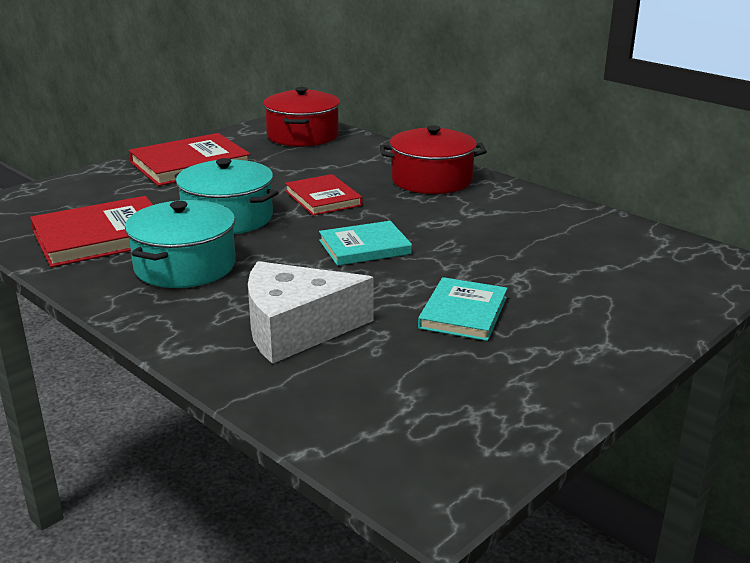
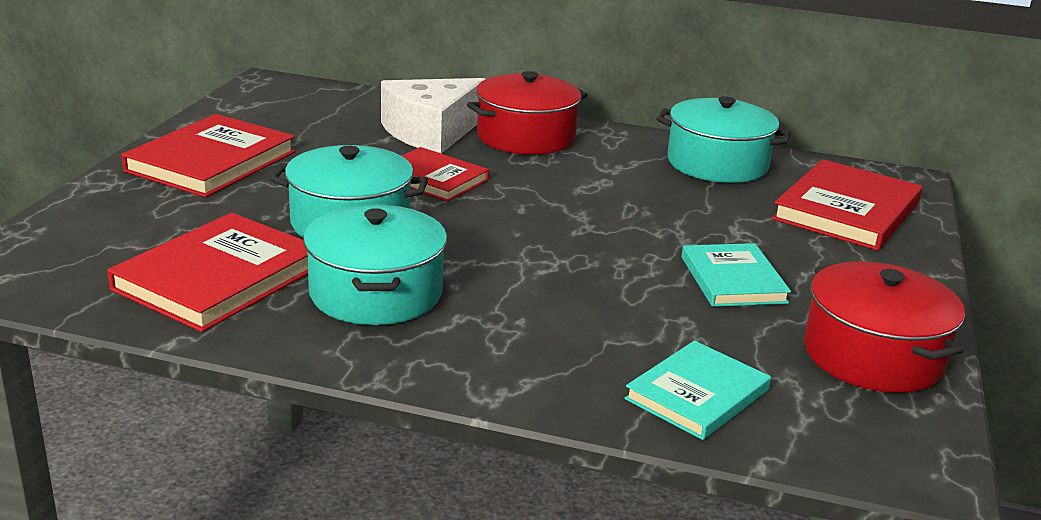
camera: 30 degrees left, 0 degrees up
(296, 329) = (594, 337): white cheese -> white cheese (431, 132)
(303, 135) = (310, 103): red pot -> red pot (873, 355)
(364, 247) = (551, 228): turquoise book -> turquoise book (697, 395)
(569, 223) = (717, 163): none -> turquoise pot
(644, 280) = (847, 211): none -> red book

